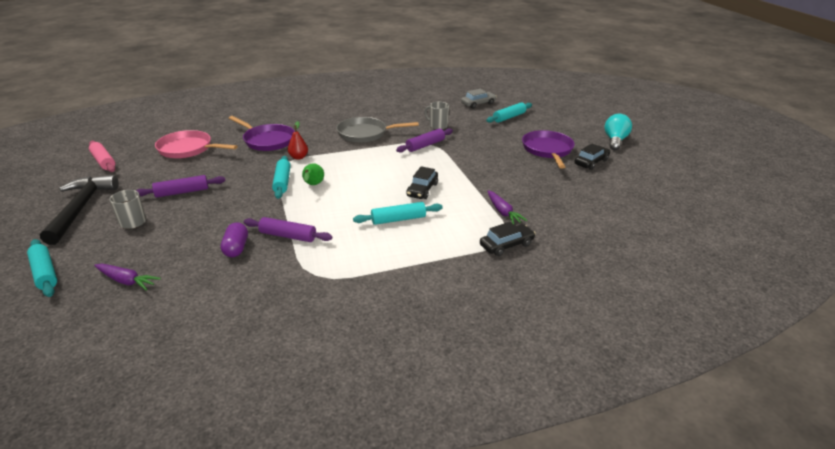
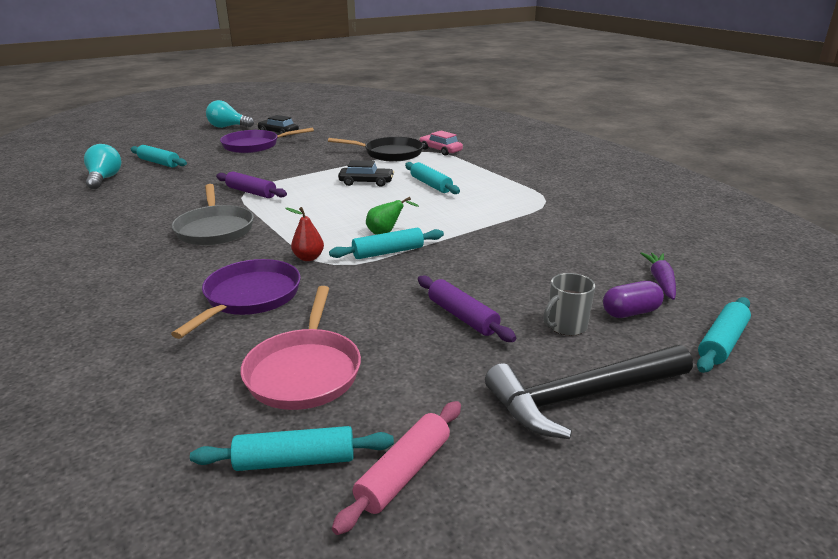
camera: 105 degrees left, 5 degrees down
(138, 144) = (295, 461): none -> turquoise rolling pin
(236, 248) = (546, 242): purple capsule -> purple capsule (630, 312)
(288, 236) = (501, 223): purple rolling pin -> none
(437, 126) = (186, 192): grey mug -> none
(478, 104) = (104, 179): grey car -> turquoise light bulb
(503, 212) = (390, 154): purple carrot -> black pan
(506, 245) = (440, 150): black car -> pink car

